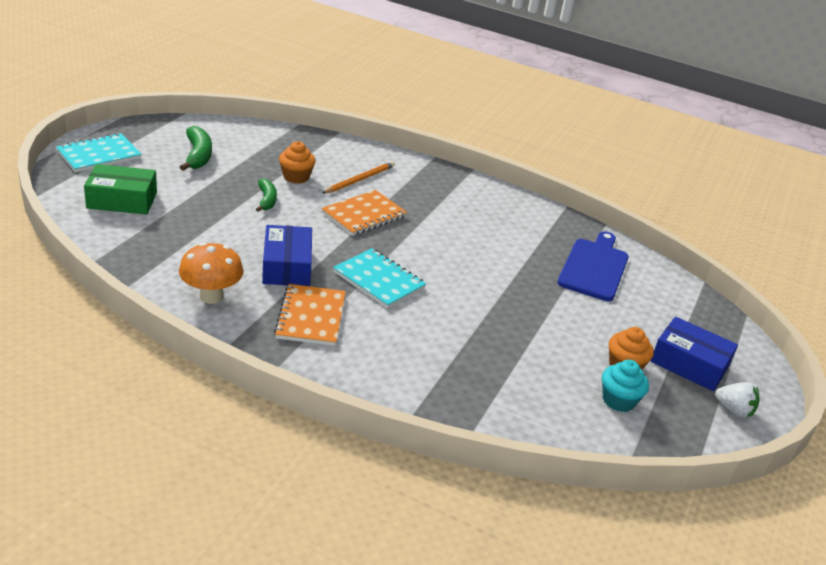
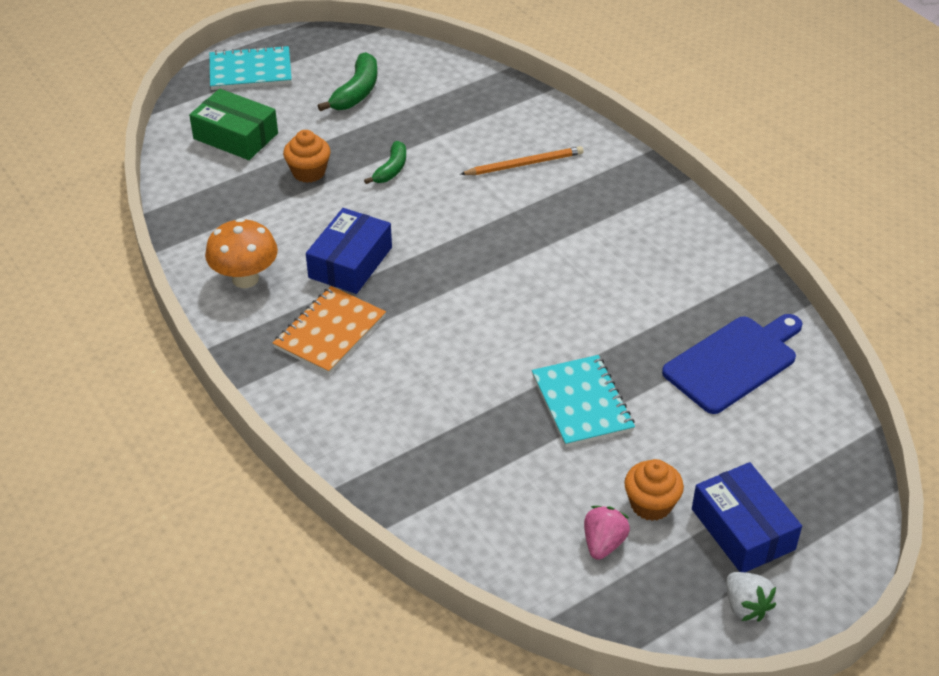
camera: 35 degrees right, 10 degrees up
(296, 177) = (449, 144): orange cupcake -> orange cupcake (308, 172)
(364, 215) = (491, 215): orange notebook -> none
(379, 280) = (440, 307): turquoise notebook -> turquoise notebook (582, 403)
(618, 400) = (603, 543): turquoise cupcake -> pink strawberry

